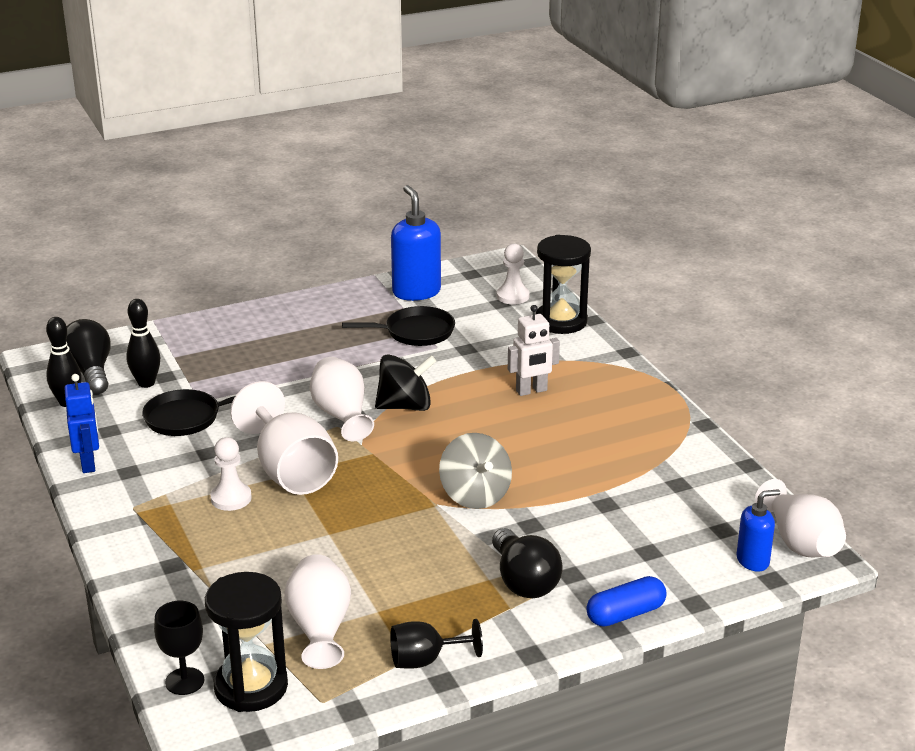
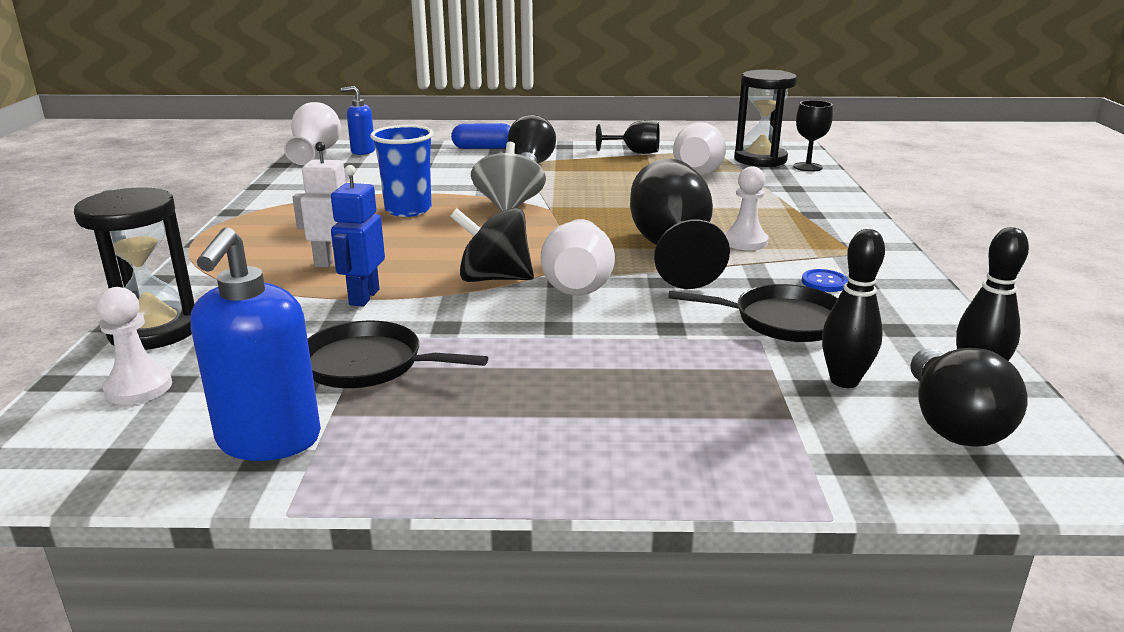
camera: 155 degrees left, 5 degrees down
(88, 464) = (917, 297): blue robot -> blue robot (364, 297)
(159, 463) = (824, 282): none -> blue button
(290, 471) = (672, 250): white goblet -> black goblet
(559, 466) = (408, 210): none -> blue cup

